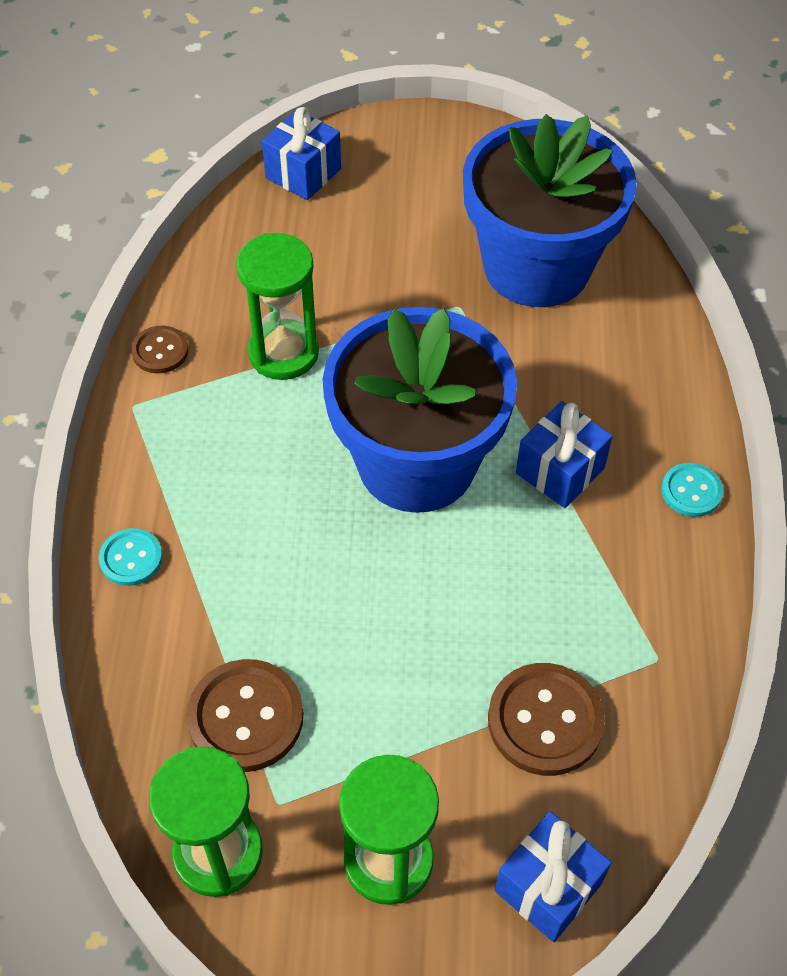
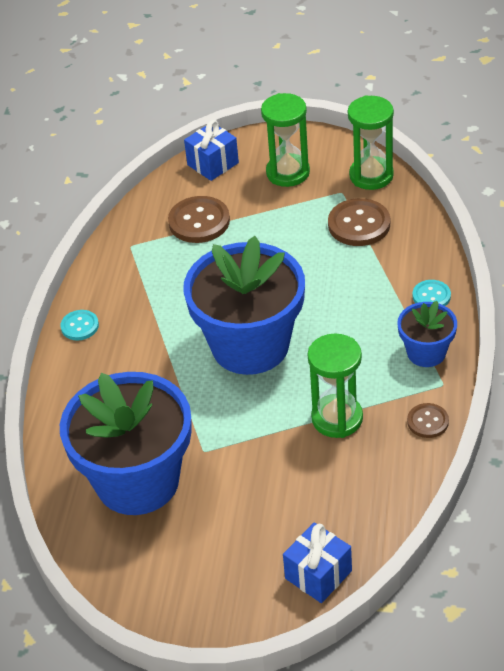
camera: 170 degrees left, 10 degrees down
(150, 455) = (426, 352): none -> blue flower pot
(560, 471) = (158, 339): blue gift -> none

